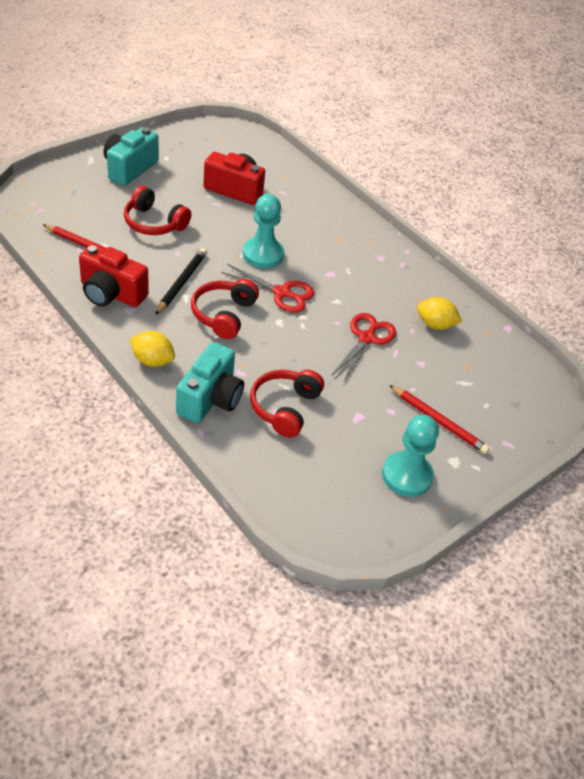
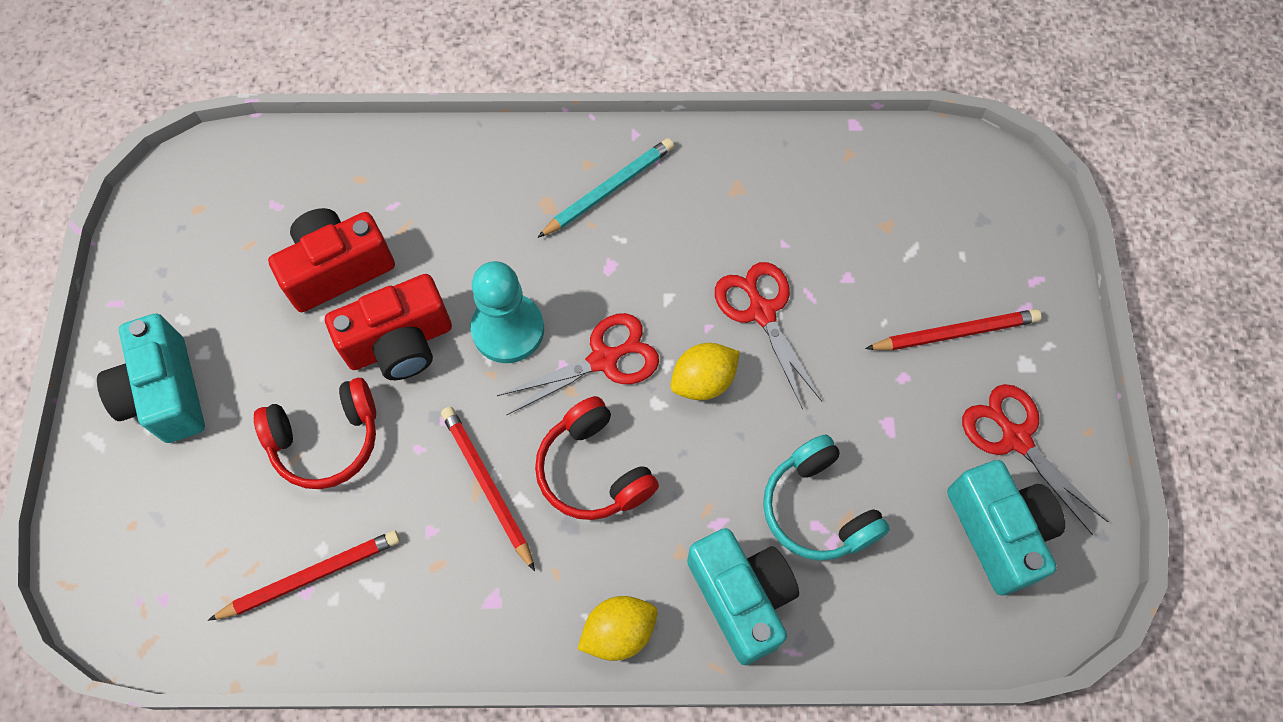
camera: 45 degrees left, 20 degrees up
(111, 293) = (440, 605): red camera -> red camera (400, 343)
(181, 282) = (487, 485): black pencil -> red pencil
(284, 408) = (817, 509): red headphones -> turquoise headphones
(345, 491) = (998, 532): none -> turquoise camera
(368, 255) = (609, 189): none -> turquoise pencil
(407, 475) = (1015, 438): turquoise pawn -> red scissors
(435, 325) = (793, 207): yellow lemon -> yellow lemon (703, 381)

